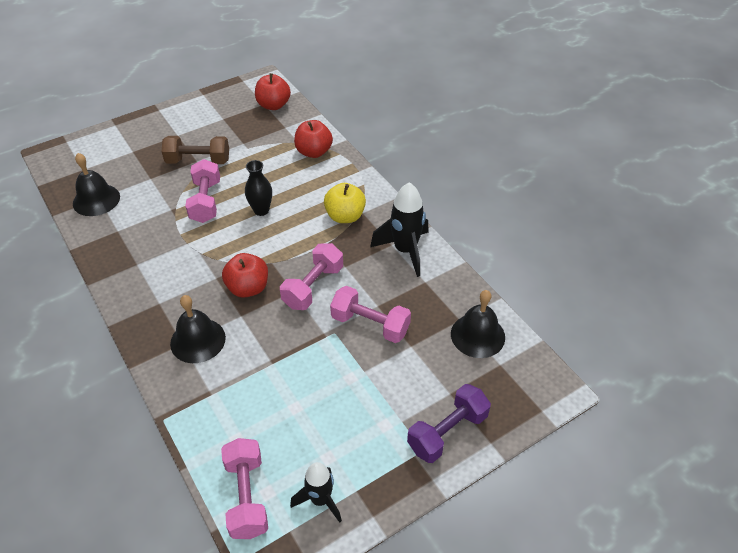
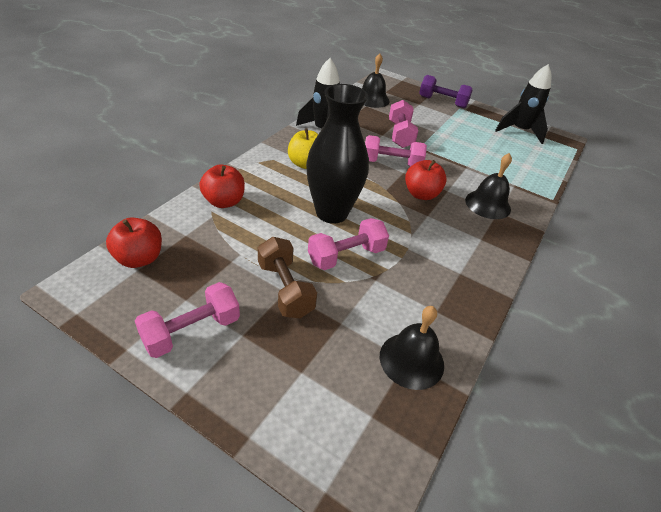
camera: 120 degrees left, 5 degrees down
(247, 496) = (548, 153): pink dumbbell -> pink dumbbell (192, 331)
(261, 210) = (331, 213): black vase -> black vase, size x2.05
(320, 500) = (520, 131): black rocket -> black rocket, size x1.54

